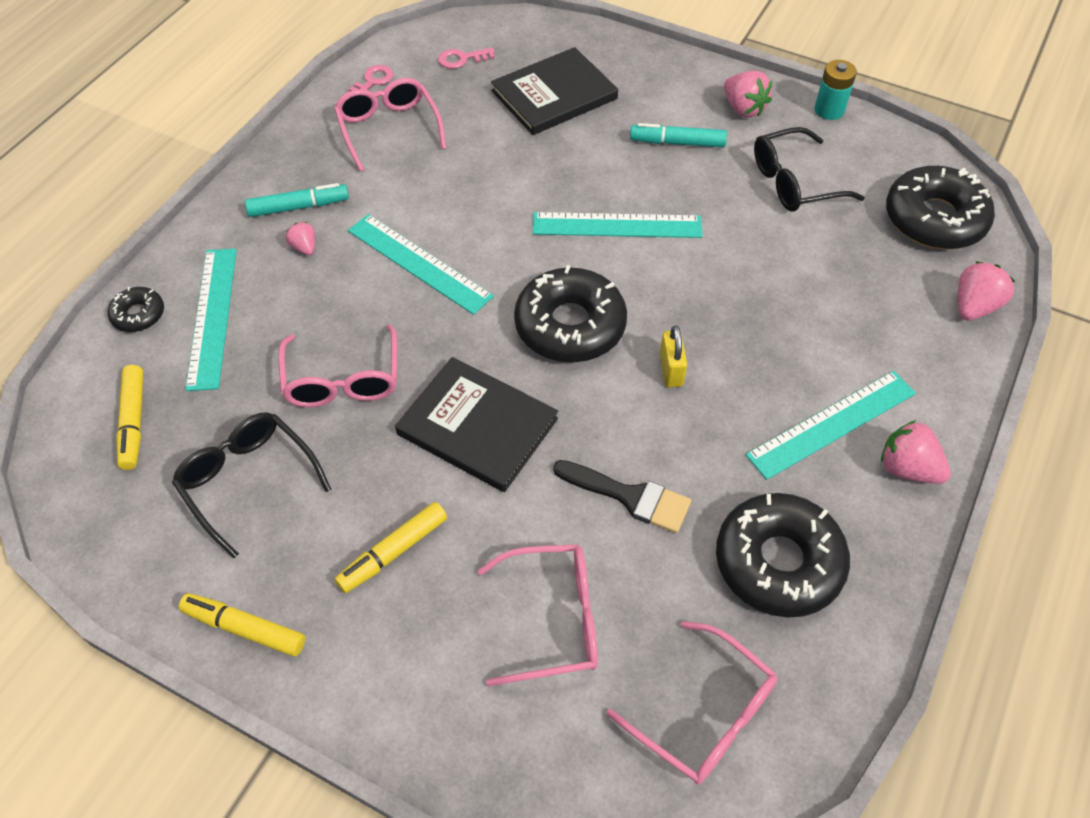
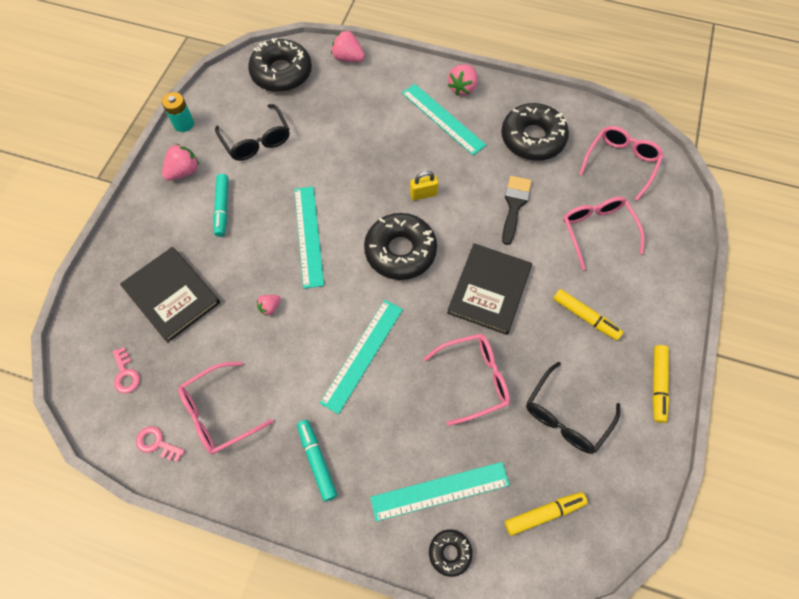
camera: 100 degrees left, 10 degrees up
(304, 247) = (360, 442): pink strawberry -> pink strawberry (270, 307)

